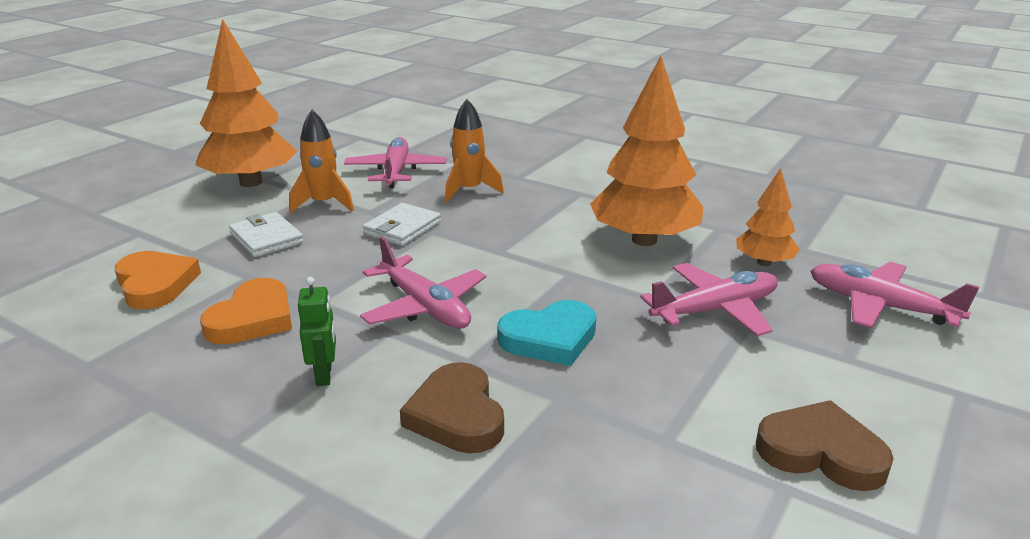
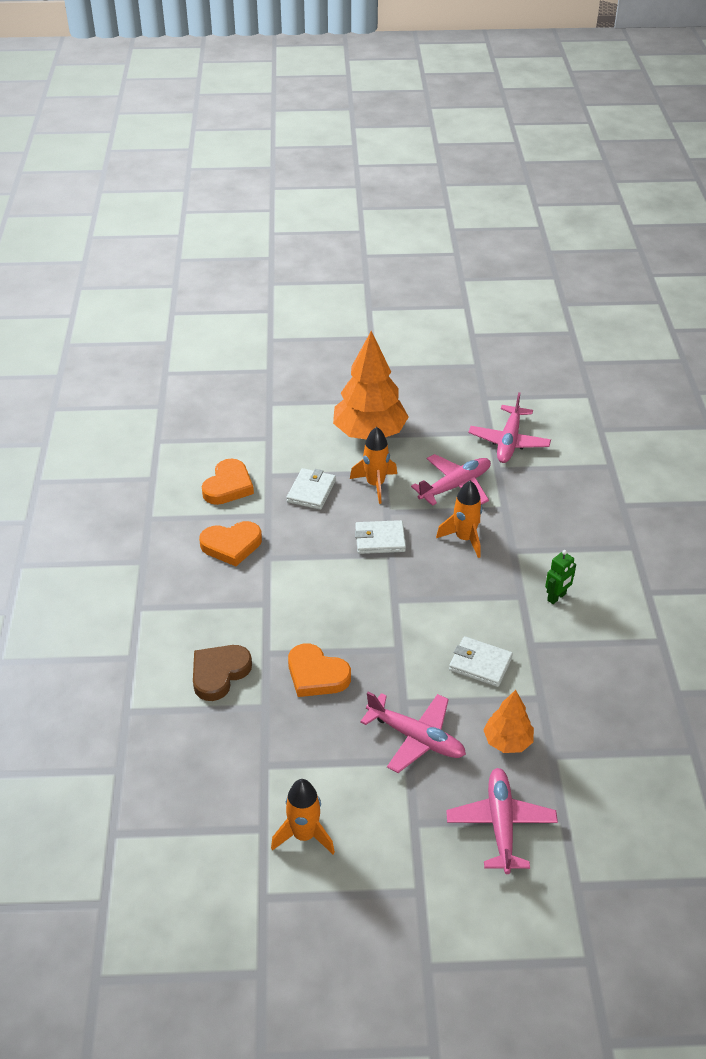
camera: 55 degrees right, 15 degrees up
(324, 375) = (209, 605): green robot -> green robot (557, 597)
(425, 307) = (302, 604): pink plane -> pink plane (509, 442)
(549, 338) = (316, 675): turquoise heart -> orange heart
(644, 240) = (480, 664): orange tree -> white wallet
(821, 452) = (304, 835): brown heart -> orange rocket

